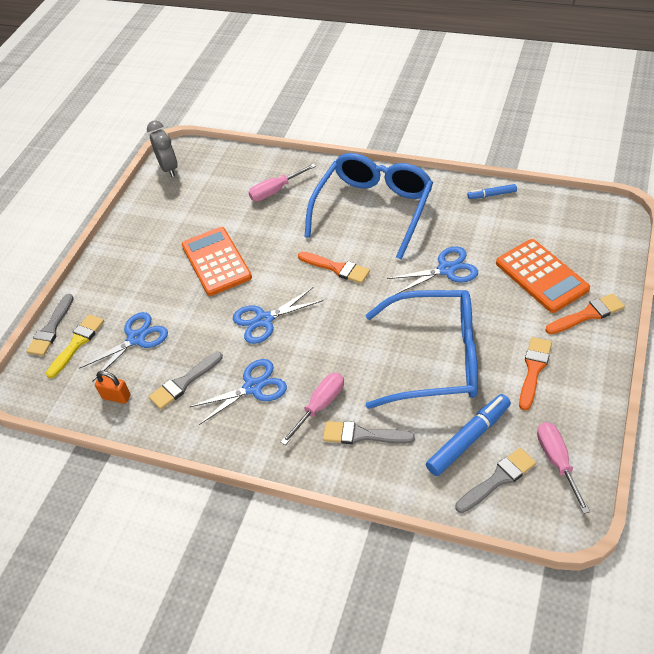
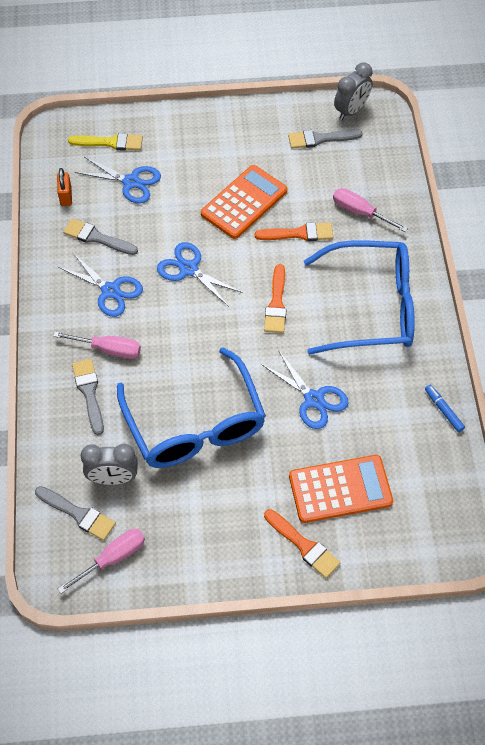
camera: 60 degrees right, 10 degrees up
(51, 329) = (118, 117): grey brush -> grey brush (320, 139)
(468, 439) = (113, 478): blue marker -> grey clock
(534, 369) = (213, 512): orange brush -> orange brush (299, 233)
(541, 276) = (340, 489): orange calculator -> orange calculator turned 135 degrees counterclockwise

